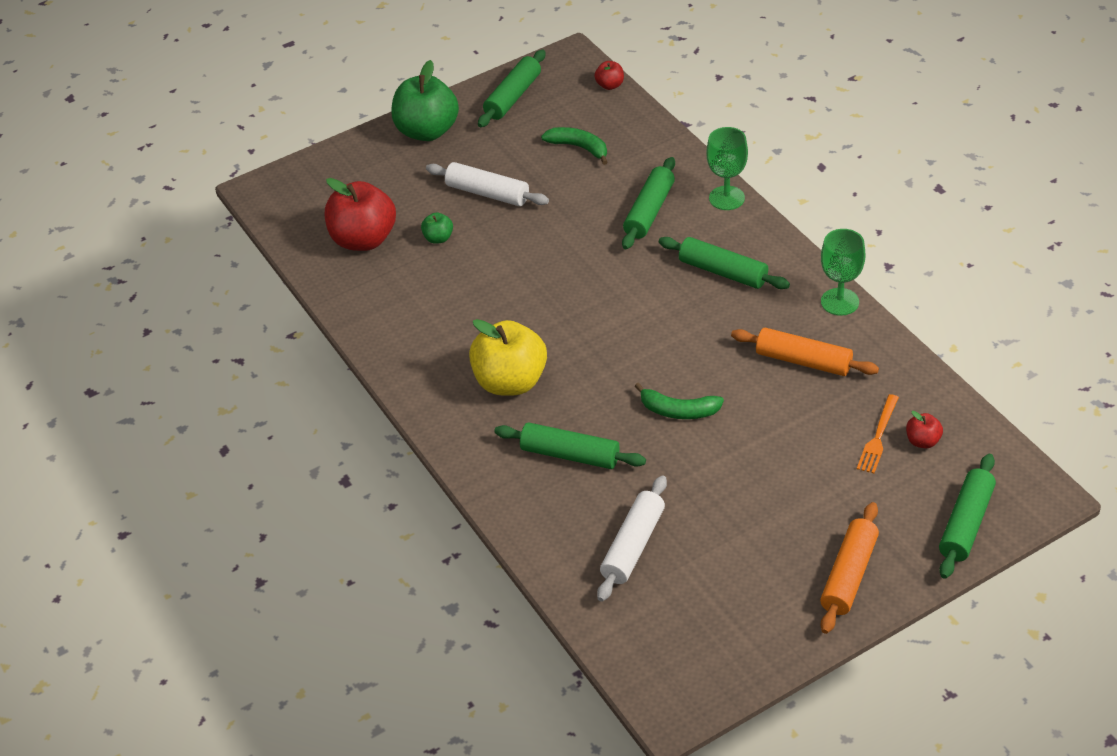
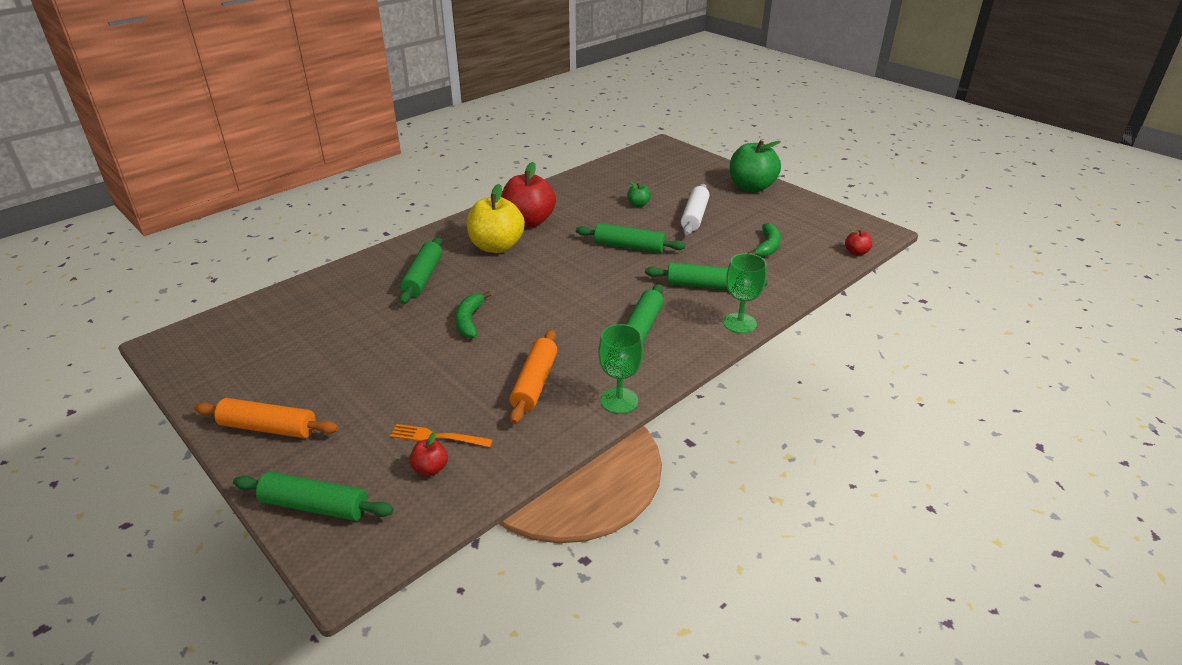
camera: 75 degrees right, 10 degrees down
(364, 240) = (628, 180): red apple -> red apple (528, 222)
(513, 97) = (812, 214): green rolling pin -> green rolling pin (629, 246)
(633, 546) = (327, 313): white rolling pin -> none

